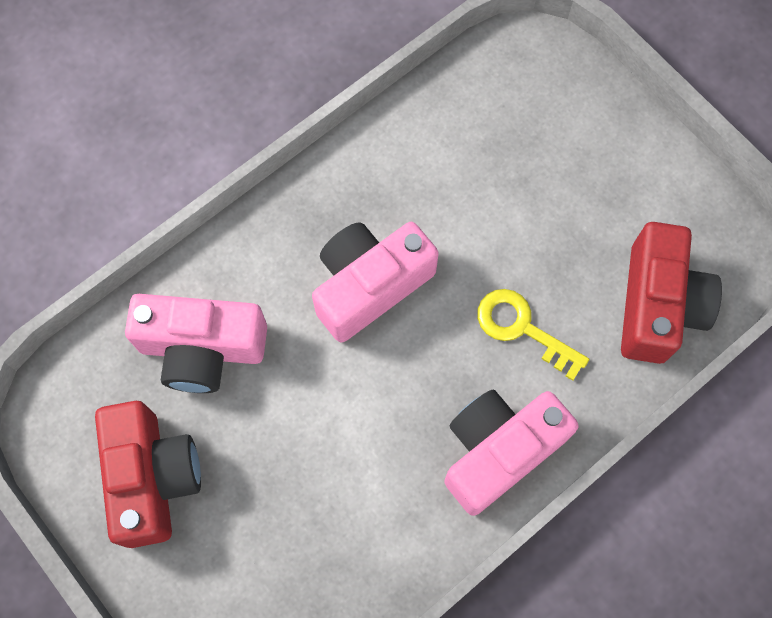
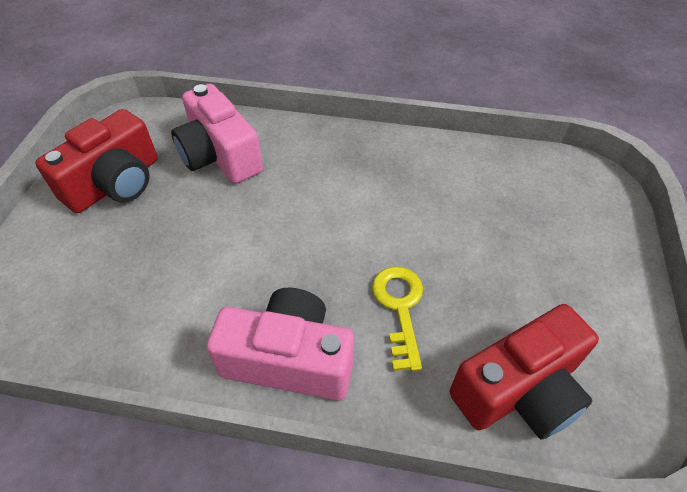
camera: 50 degrees right, 20 degrees down
(369, 285) = (339, 203): pink camera -> none

